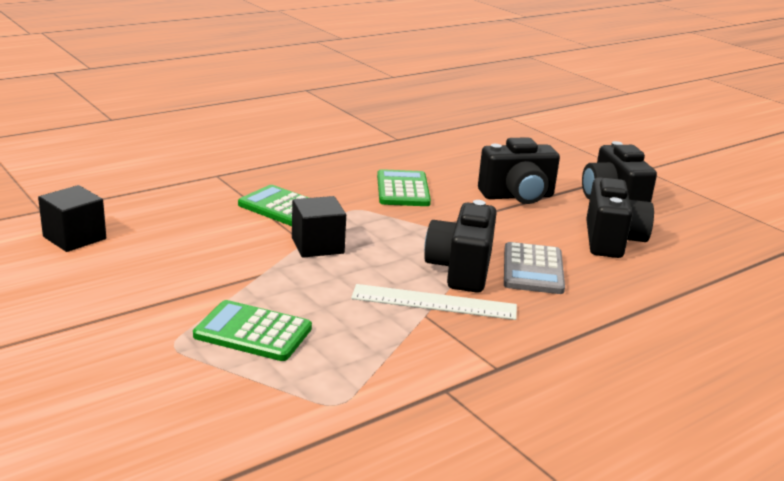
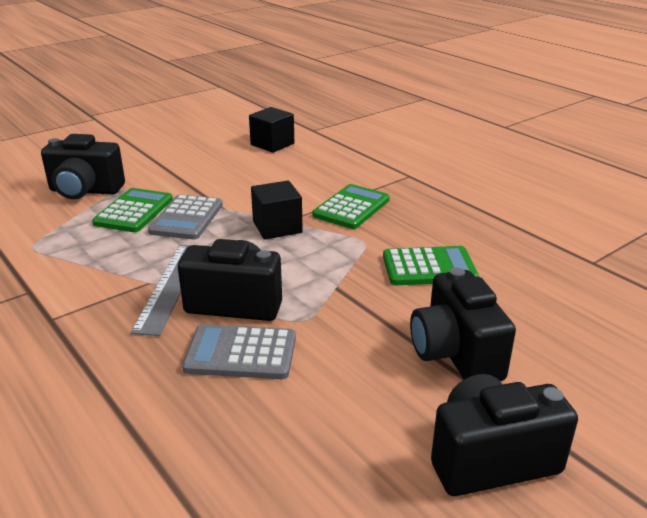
camera: 90 degrees right, 5 degrees up
(283, 296) = (186, 218): none -> grey calculator
(434, 302) = (170, 286): white ruler -> grey ruler
(612, 241) = (336, 436): black camera -> black camera (85, 191)

